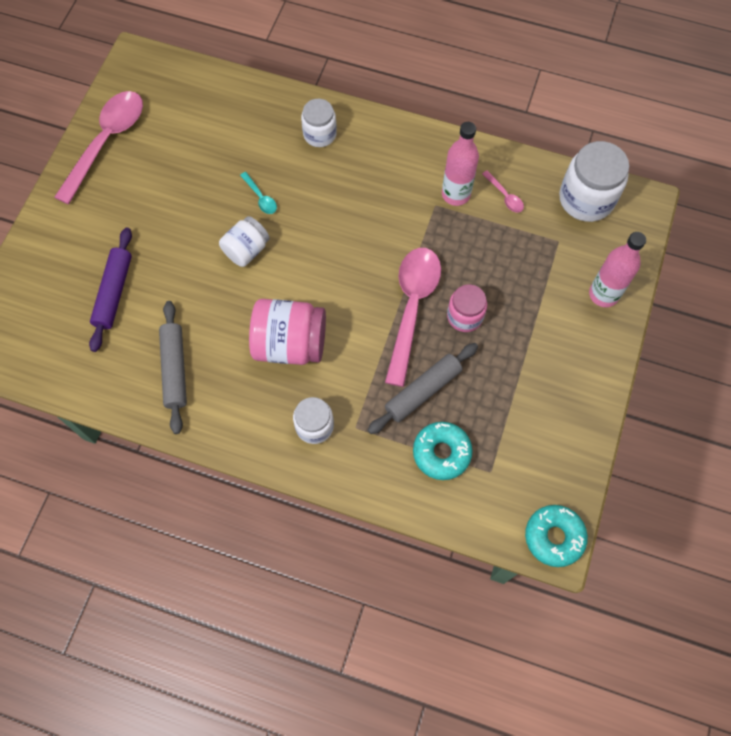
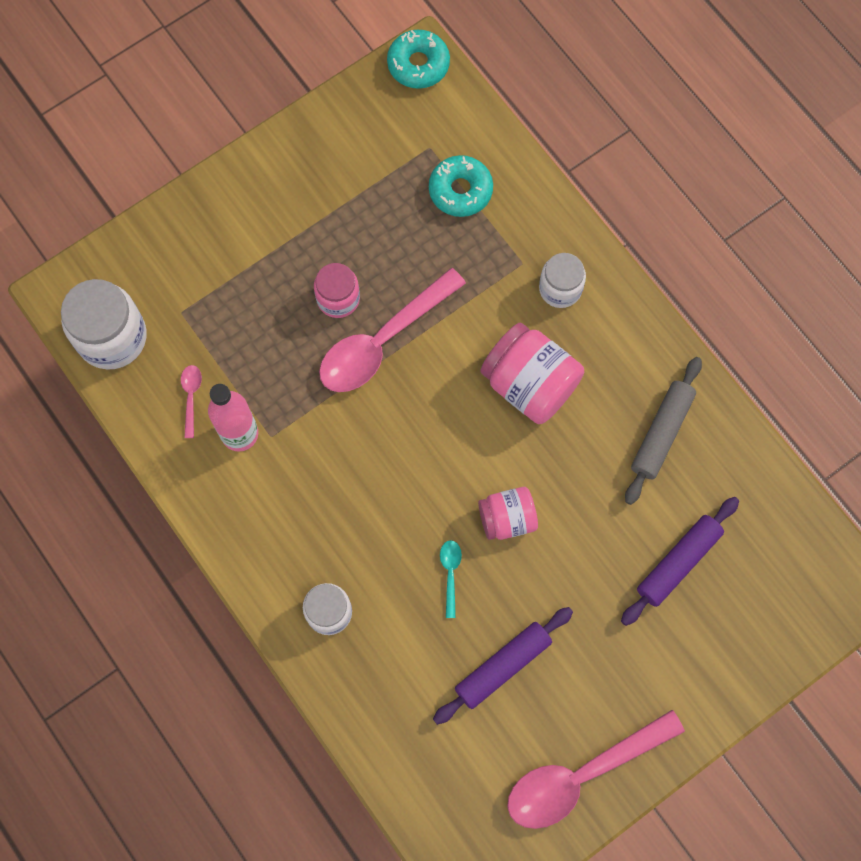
camera: 145 degrees left, 5 degrees up
(192, 168) = (502, 666): none -> purple rolling pin
(246, 250) = (507, 519): white jar -> pink jar
(423, 391) = (435, 255): grey rolling pin -> none
(603, 294) = (187, 231): pink bottle -> none

